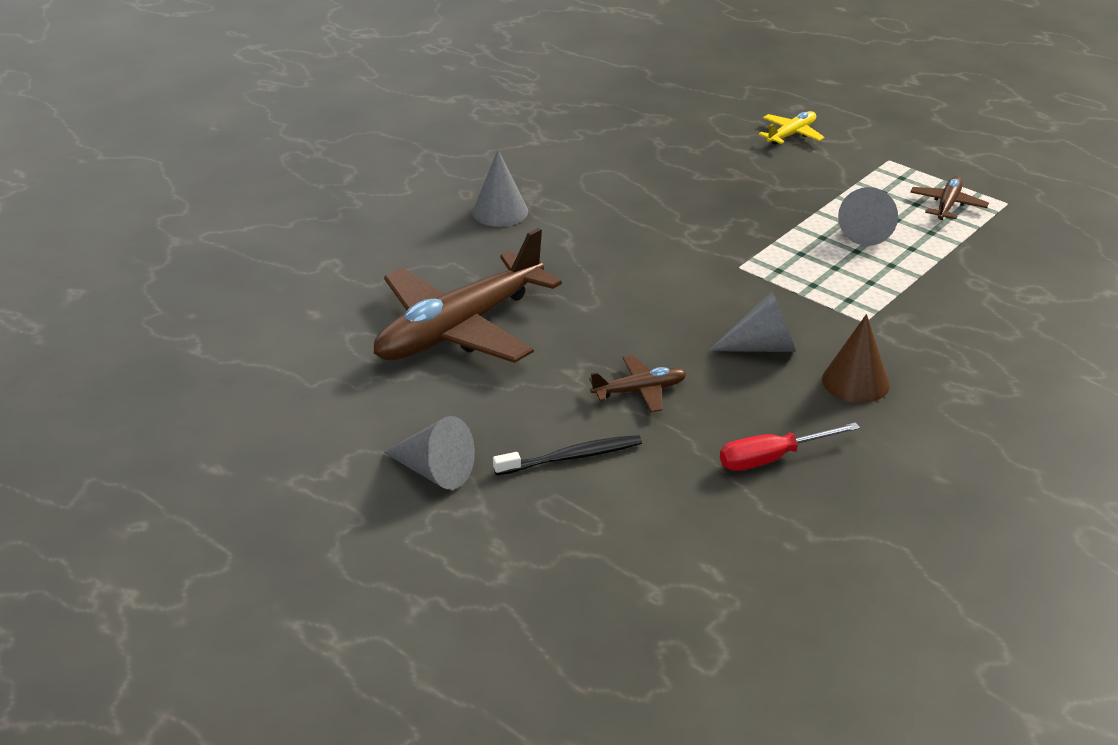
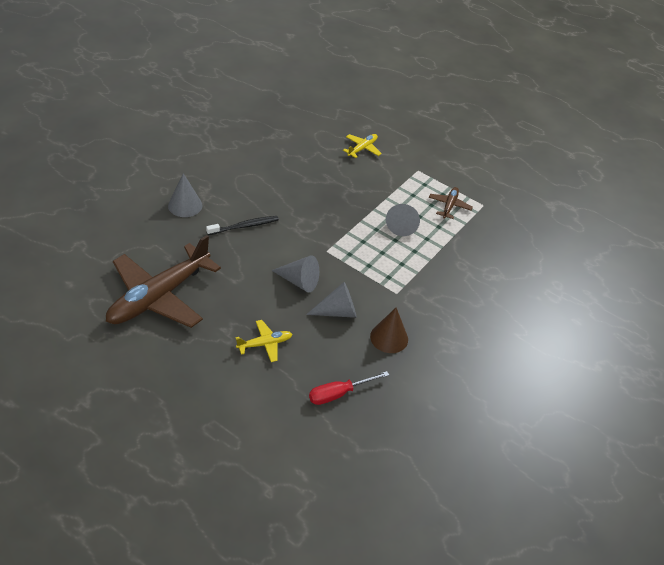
camera: 10 degrees left, 10 degrees up
(435, 471) = (142, 404): grey cone -> grey cone (299, 281)
(571, 457) = (223, 393): black toothbrush -> black toothbrush (244, 226)
(639, 390) = (265, 344): brown plane -> yellow plane

